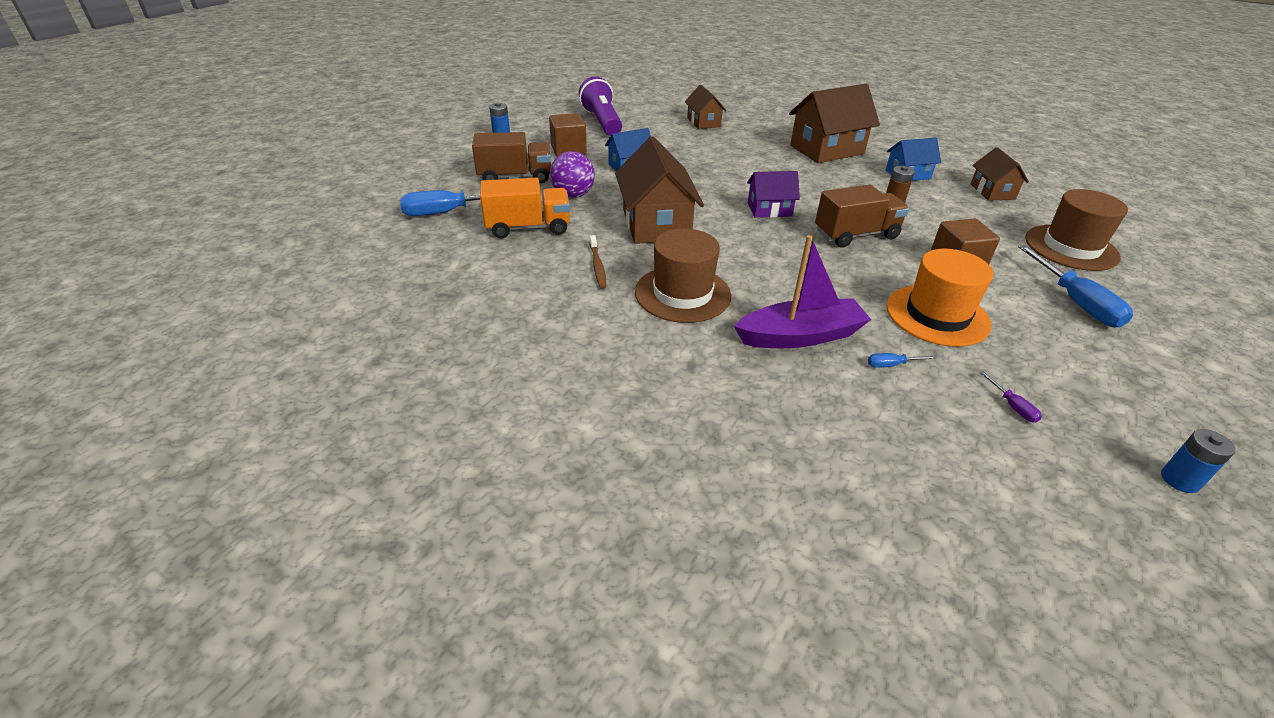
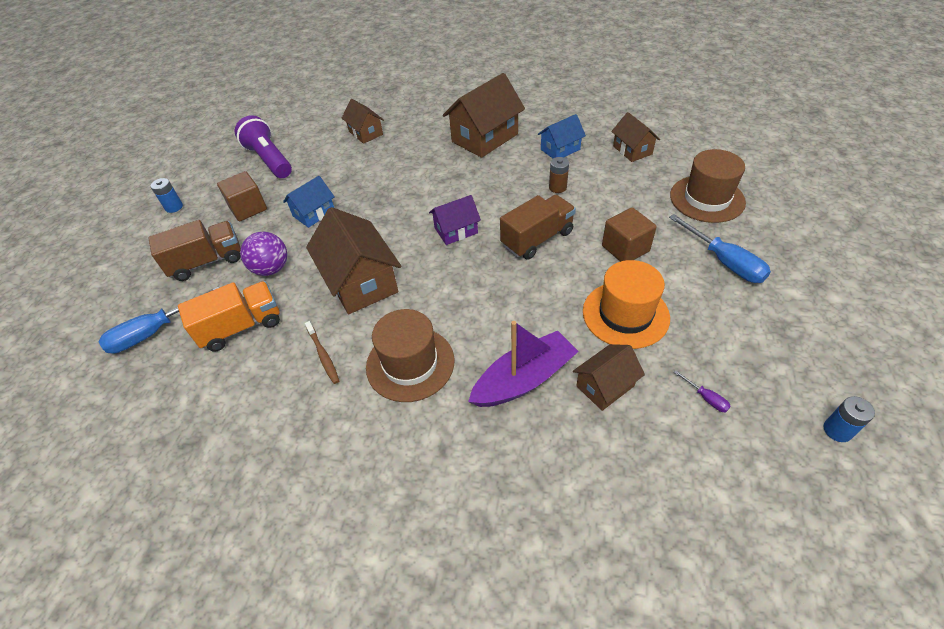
camera: 15 degrees left, 10 degrees up
(892, 365) = (605, 386): blue screwdriver -> brown house

